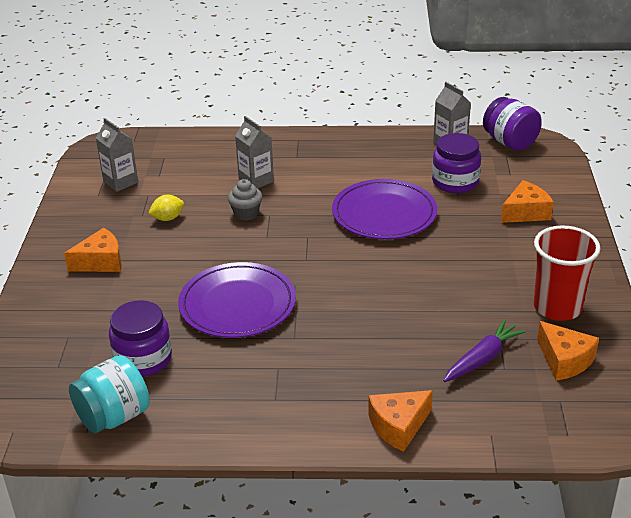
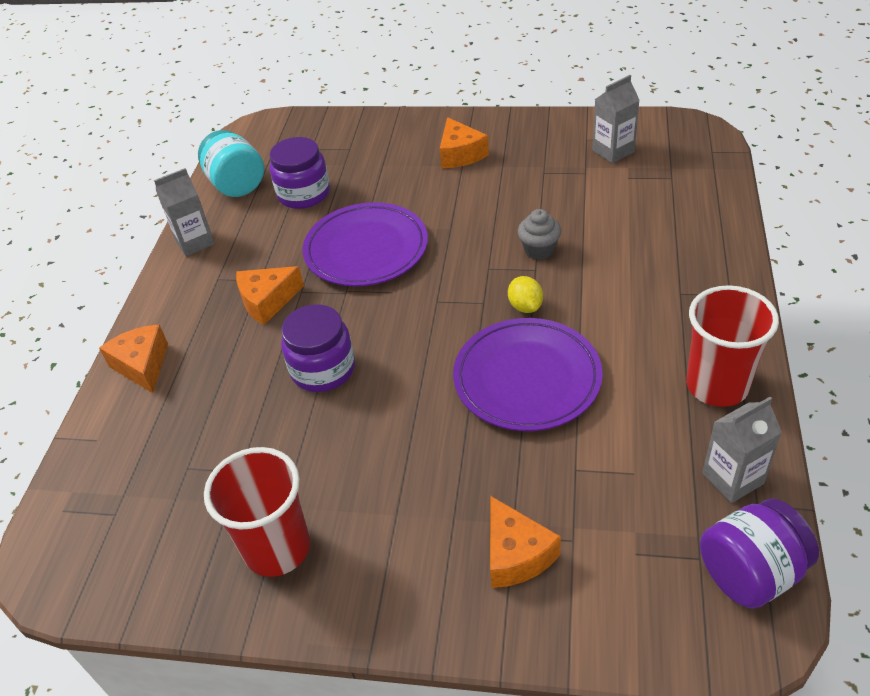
camera: 100 degrees right, 10 degrees up
(168, 218) = (535, 191): yellow lemon -> yellow lemon (525, 306)
(256, 180) = (616, 256): grey carton -> grey carton (195, 242)
(380, 147) = (717, 385): none -> red cup
(455, 182) = (611, 470): purple jar -> purple jar (323, 369)
(482, 358) = (211, 448): purple carrot -> none
(564, 360) = (176, 533): orange cheese -> orange cheese (267, 301)

